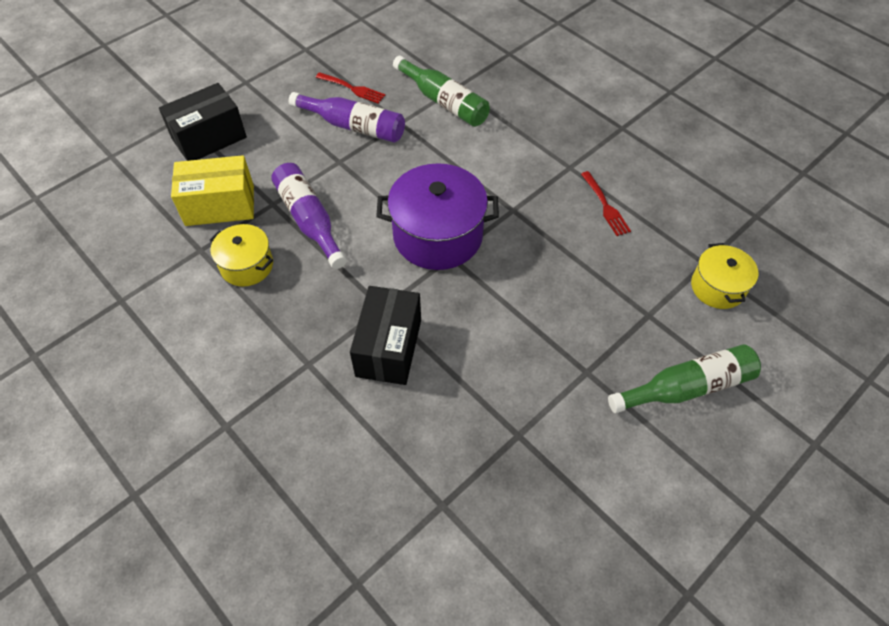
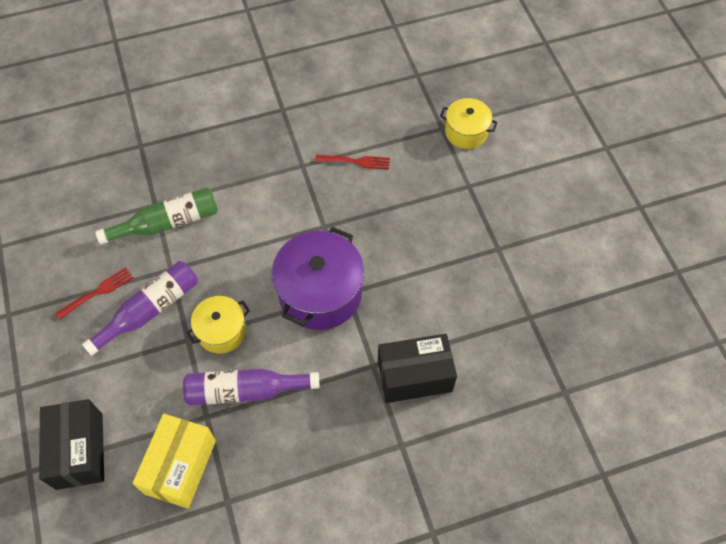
camera: 65 degrees left, 5 degrees up
(247, 265) = (269, 464): yellow pot -> yellow pot (222, 331)
(388, 347) = (414, 376): black box -> black box turned 45 degrees counterclockwise
(687, 387) = (537, 194): green bottle -> none

